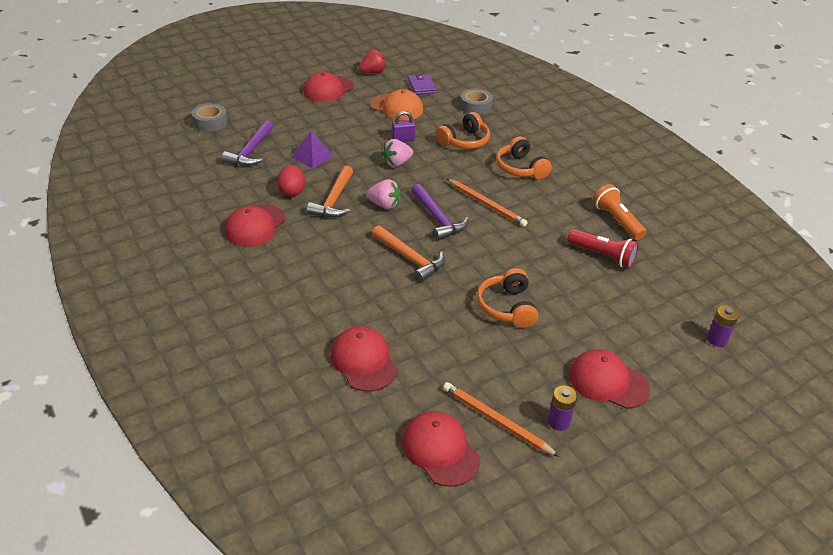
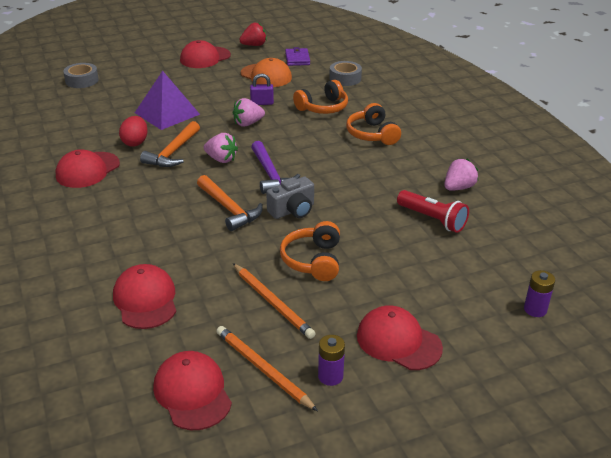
camera: 10 degrees right, 5 degrees down
(250, 151) = (110, 106): purple hammer -> none
(312, 156) = (167, 113): purple pyramid -> purple pyramid, size x1.57
(471, 256) = (293, 211): none -> grey camera
(486, 204) = (326, 165): orange pencil -> orange pencil (273, 302)
(616, 220) = (458, 187): orange flashlight -> pink strawberry

